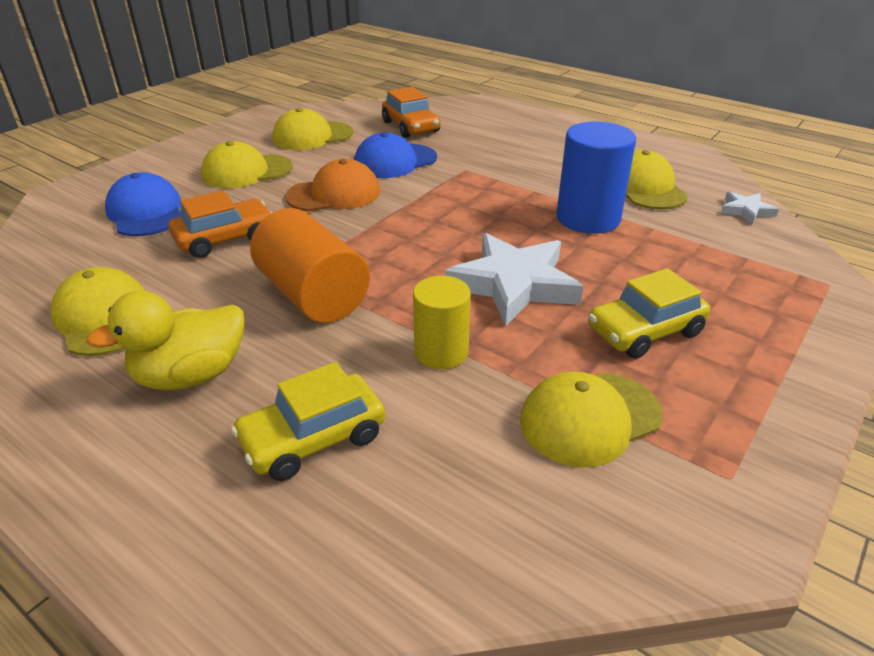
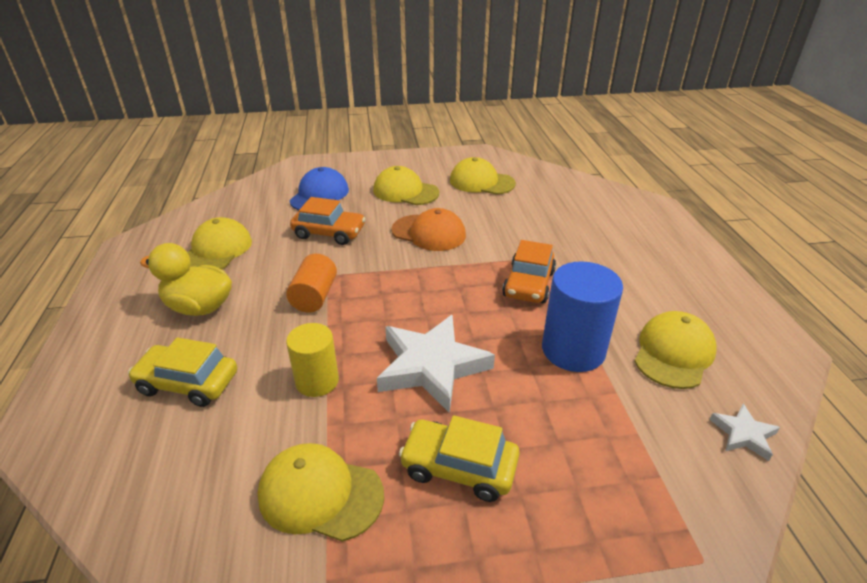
camera: 45 degrees right, 0 degrees up
(313, 295) = (314, 296): orange cylinder -> orange cylinder, size x0.64
(395, 161) = (505, 226): blue cap -> none
(410, 127) = (560, 203): orange car -> orange car (528, 284)

